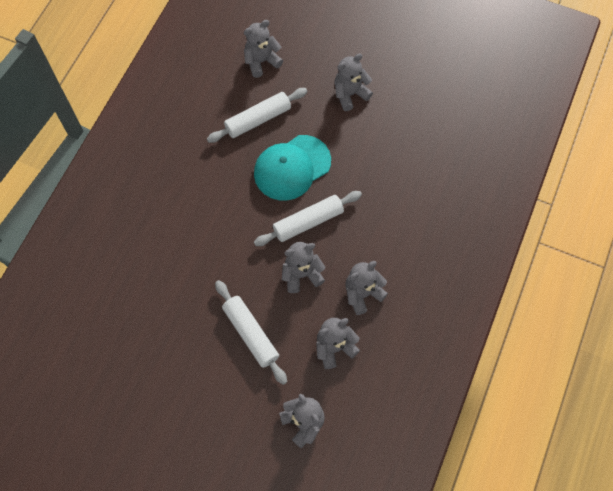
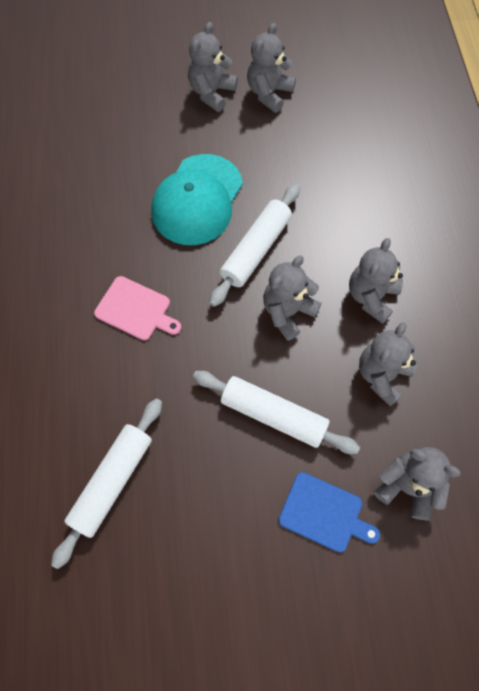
camera: 30 degrees left, 0 degrees up
(208, 221) = (135, 310): none -> pink cutting board
(243, 409) = (324, 513): none -> blue cutting board
(258, 119) = (123, 167): white rolling pin -> white rolling pin (112, 482)
(261, 61) = (87, 104): grey teddy bear -> grey teddy bear (269, 93)

